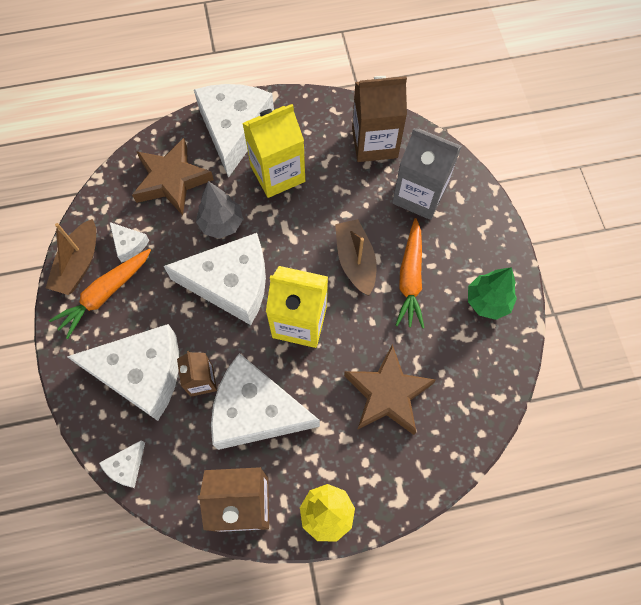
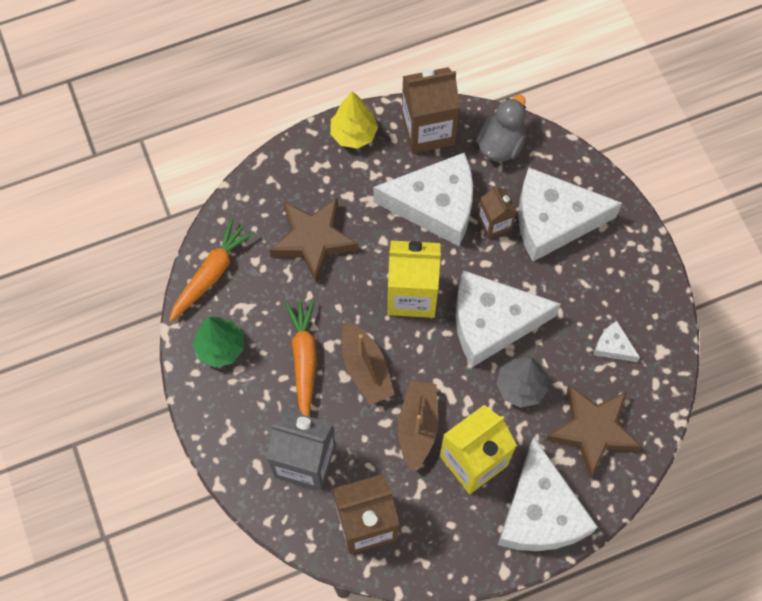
camera: 170 degrees right, 0 degrees up
(79, 264) = (657, 316): brown boat -> brown boat (417, 427)
(105, 294) = (618, 289): orange carrot -> orange carrot (211, 274)
(126, 466) = (540, 142): white cheese -> none
(169, 471) = (500, 144): none -> grey duck

